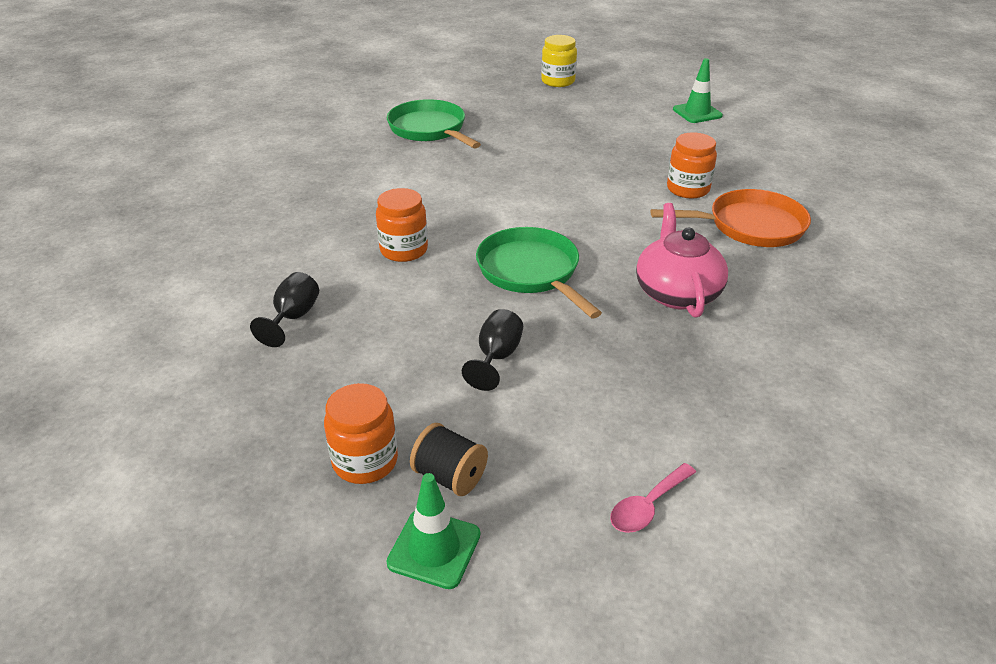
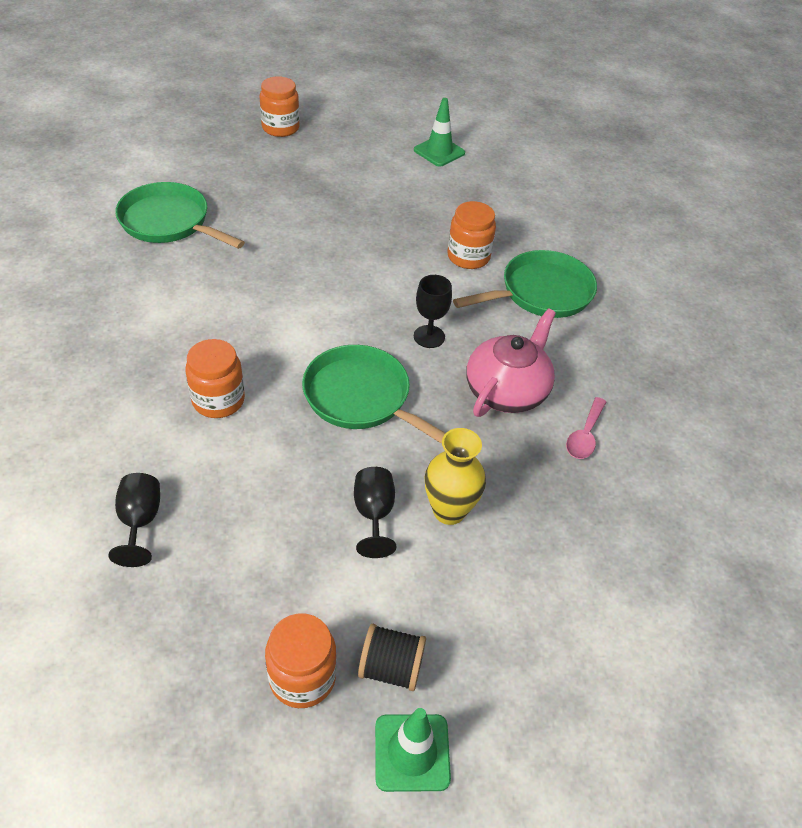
camera: 25 degrees left, 10 degrees up
(558, 81) = (280, 128): yellow jar -> orange jar
(570, 371) = (449, 511): none -> yellow vase
(618, 239) = (429, 336): none -> black goblet
(647, 506) = (573, 641): pink spoon -> pink spoon (585, 435)
(676, 293) = (507, 391): pink teapot -> pink teapot turned 60 degrees clockwise
(749, 226) = (540, 293): orange pan -> green pan

